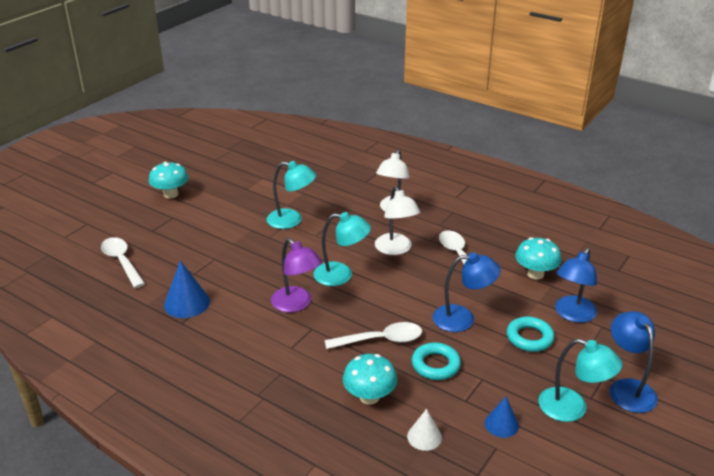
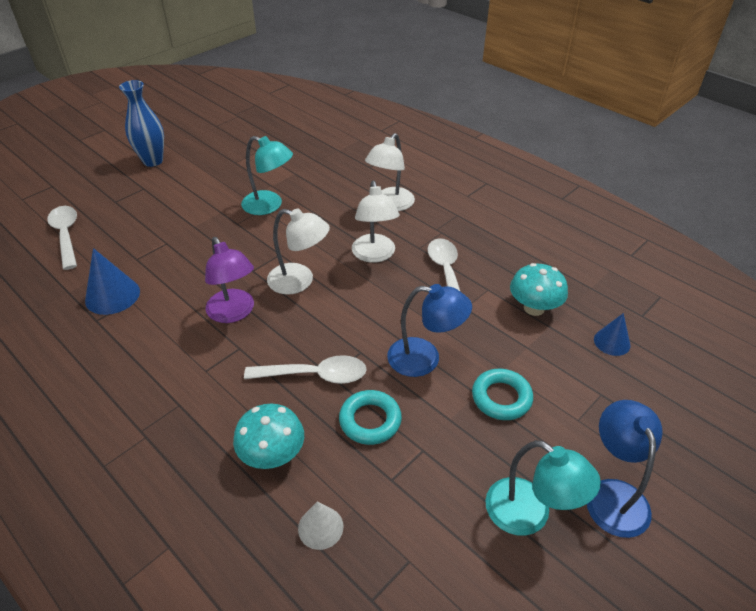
camera: 10 degrees right, 10 degrees up
(171, 194) = (153, 161): turquoise mushroom -> blue vase
(341, 275) = (299, 281): turquoise lamp -> white lamp
(501, 424) = (427, 524): blue cone -> blue cone (612, 342)
(572, 315) = (566, 372): blue lamp -> none

